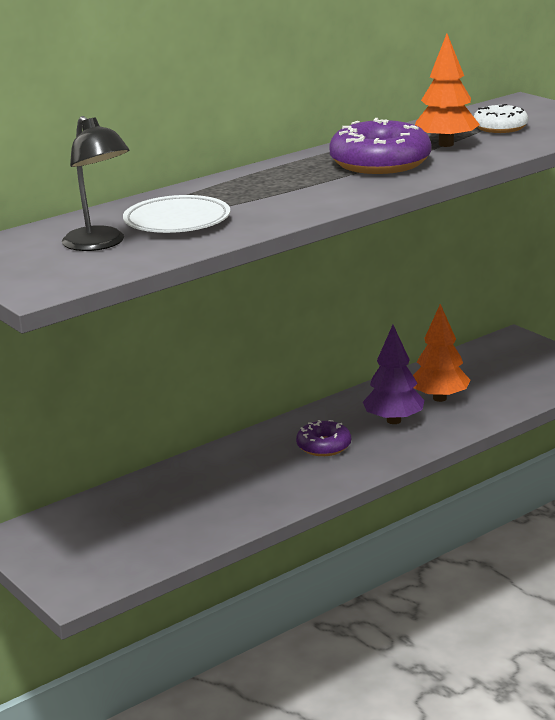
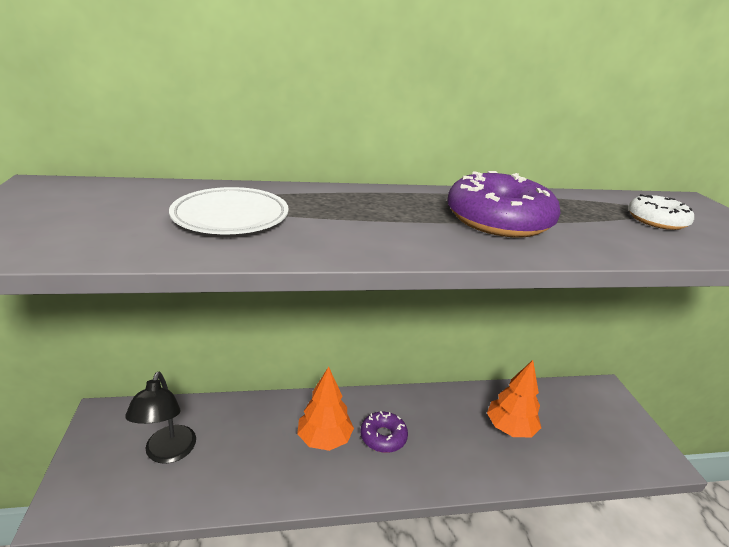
camera: 25 degrees right, 5 degrees up
(99, 244) = (127, 216): black lamp -> black lamp (168, 453)
(393, 421) = (457, 436): purple tree -> none
(446, 144) = (585, 221): orange tree -> orange tree (324, 439)

